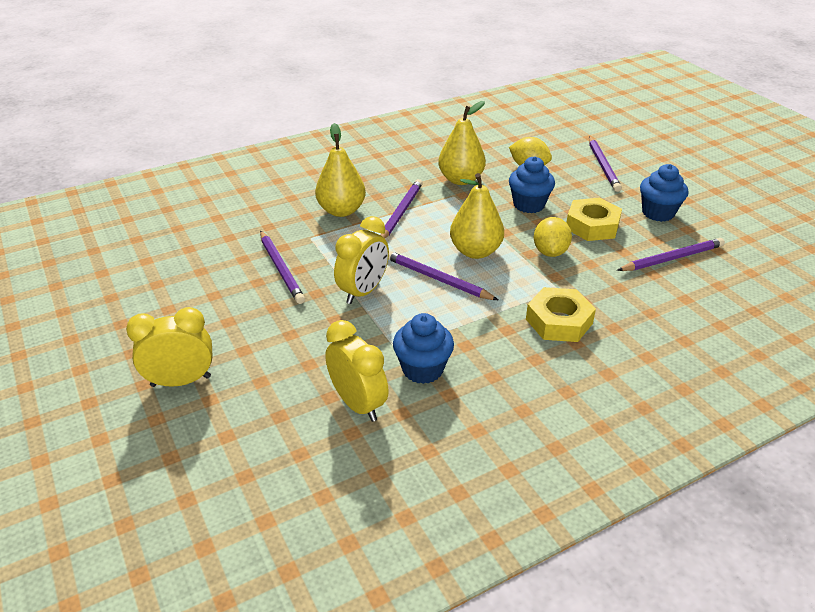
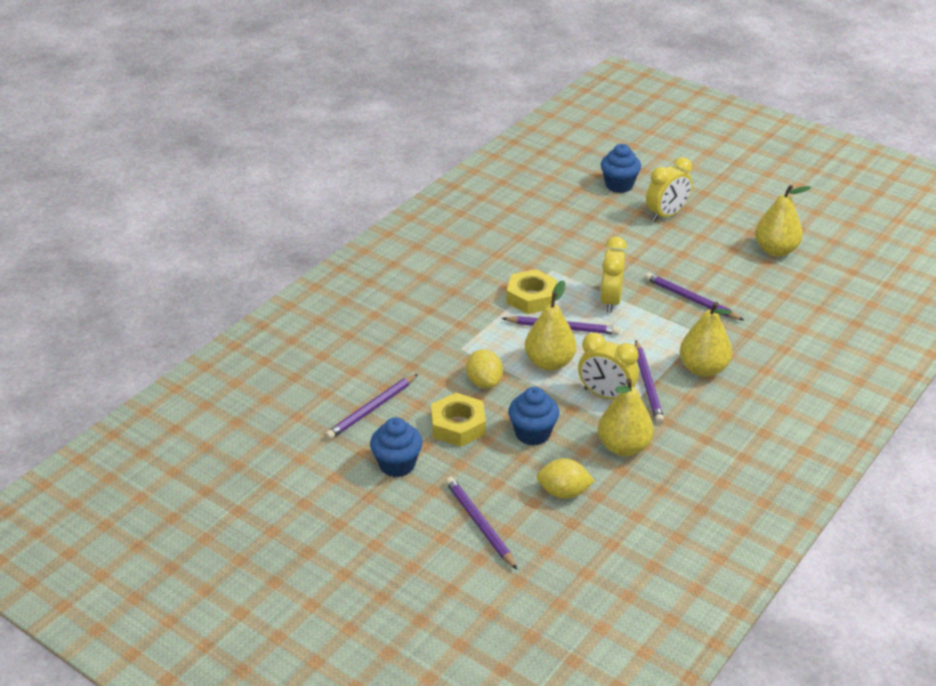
camera: 155 degrees right, 0 degrees up
(128, 293) = (775, 250): none -> yellow pear
(358, 404) = (548, 234): yellow clock -> yellow clock (606, 395)
(422, 369) = (524, 262): blue cupcake -> blue cupcake (619, 185)
(559, 321) = (448, 321): yellow nut -> yellow nut (531, 297)

